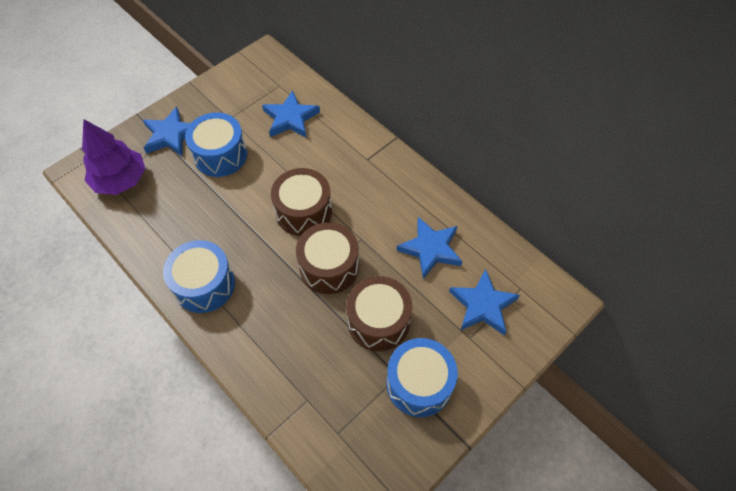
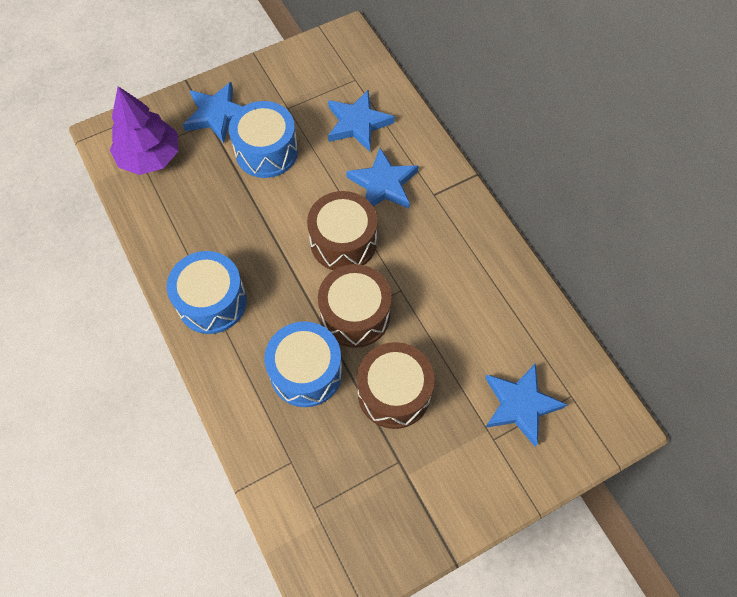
camera: 15 degrees right, 5 degrees up
(419, 383) = (420, 477): blue drum -> blue drum (306, 372)
(430, 249) = (478, 322): blue star -> blue star (383, 184)

